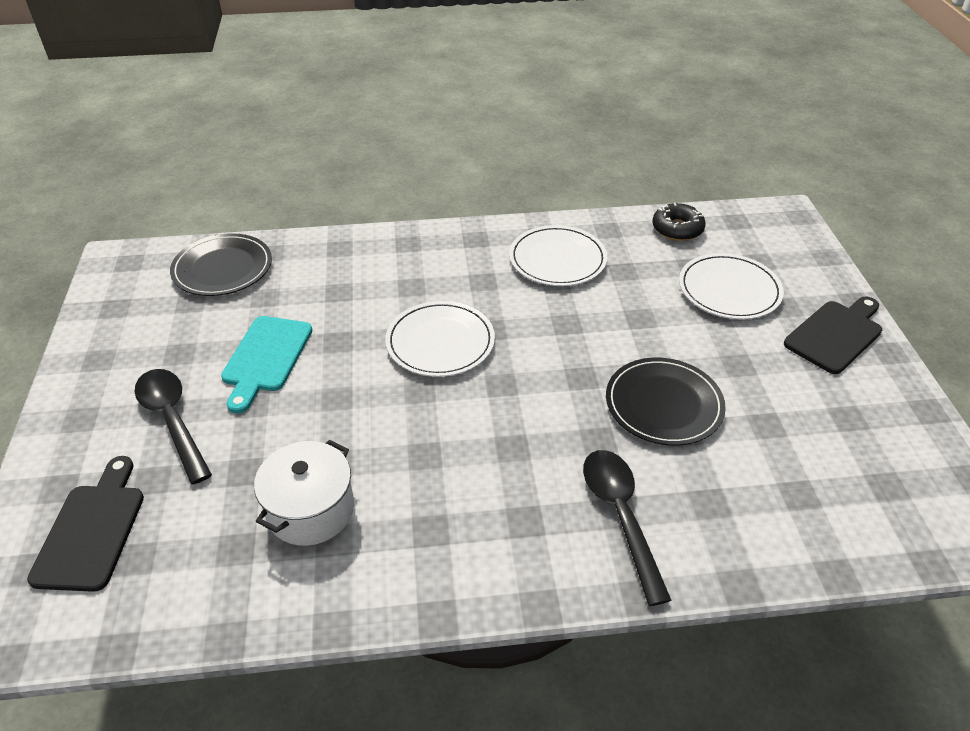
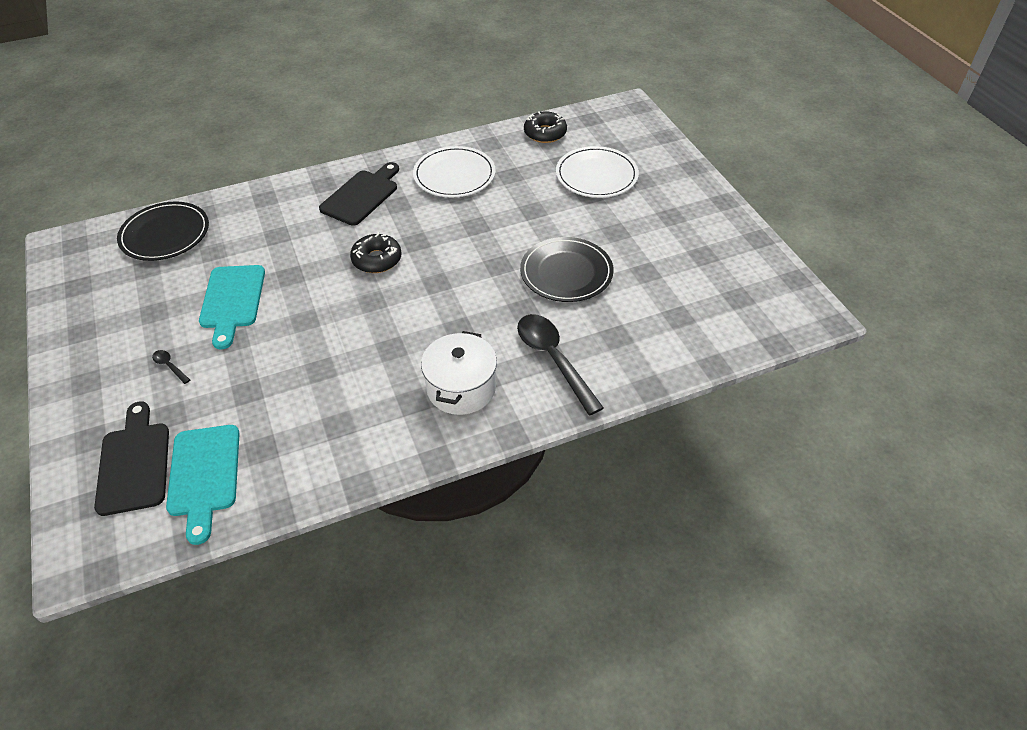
camera: 15 degrees left, 5 degrees up
(161, 566) = (204, 475): none -> turquoise cutting board
(173, 421) = (170, 366): black spoon -> black spoon, size x0.41
(310, 510) = (312, 408): white pot -> white pot (461, 388)
(440, 342) = (377, 259): white plate -> black donut
(836, 334) = (683, 195): black cutting board -> black cutting board (362, 195)

